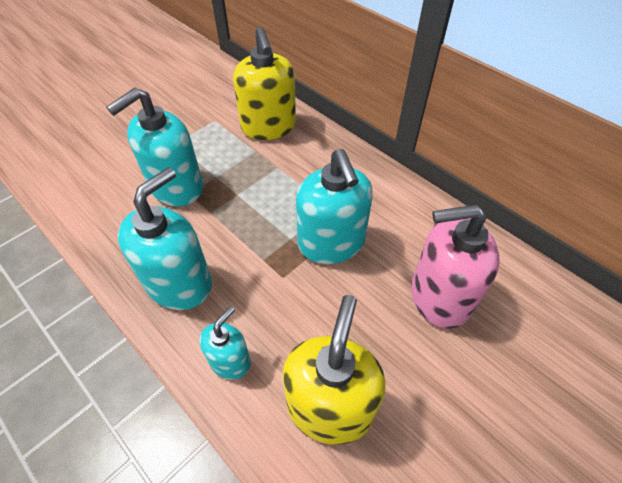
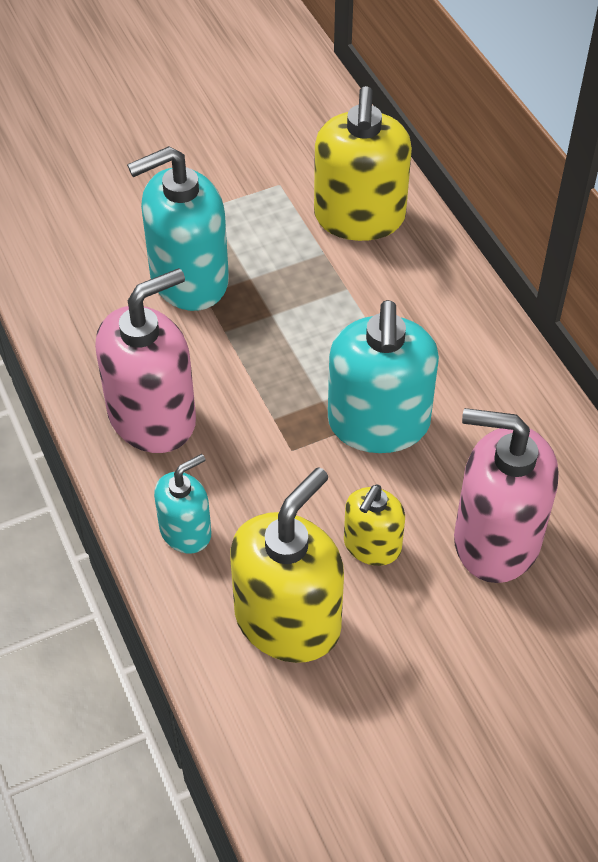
camera: 20 degrees right, 0 degrees up
(179, 283) = (152, 417): turquoise soap dispenser -> pink soap dispenser
(363, 328) = (372, 546): none -> yellow soap dispenser

